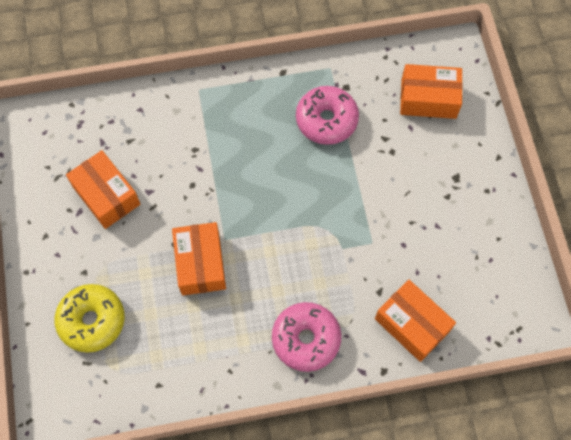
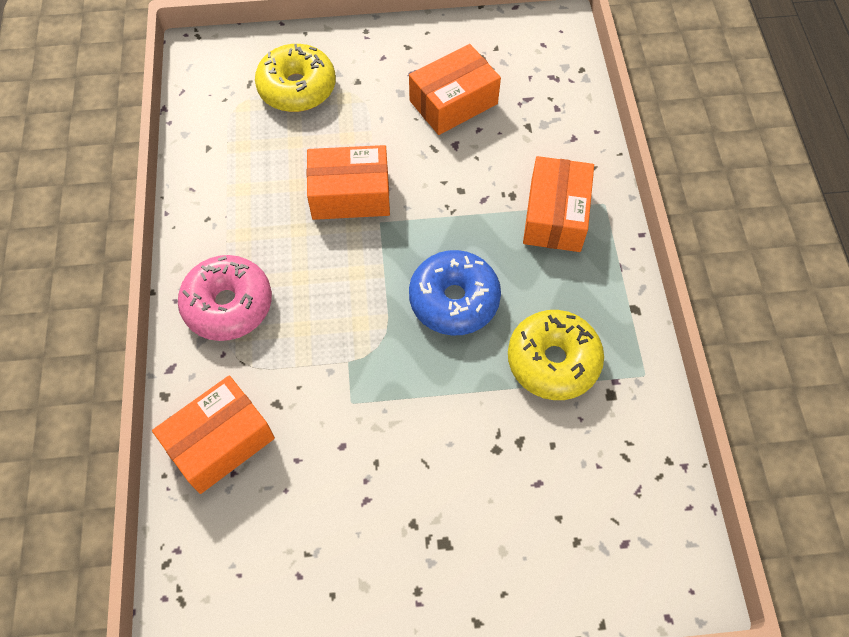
camera: 95 degrees right, 5 degrees down
(286, 183) = (454, 300): none -> blue donut
(326, 120) = (553, 361): pink donut -> yellow donut
(428, 99) = (590, 520): orange box -> orange box (555, 215)

